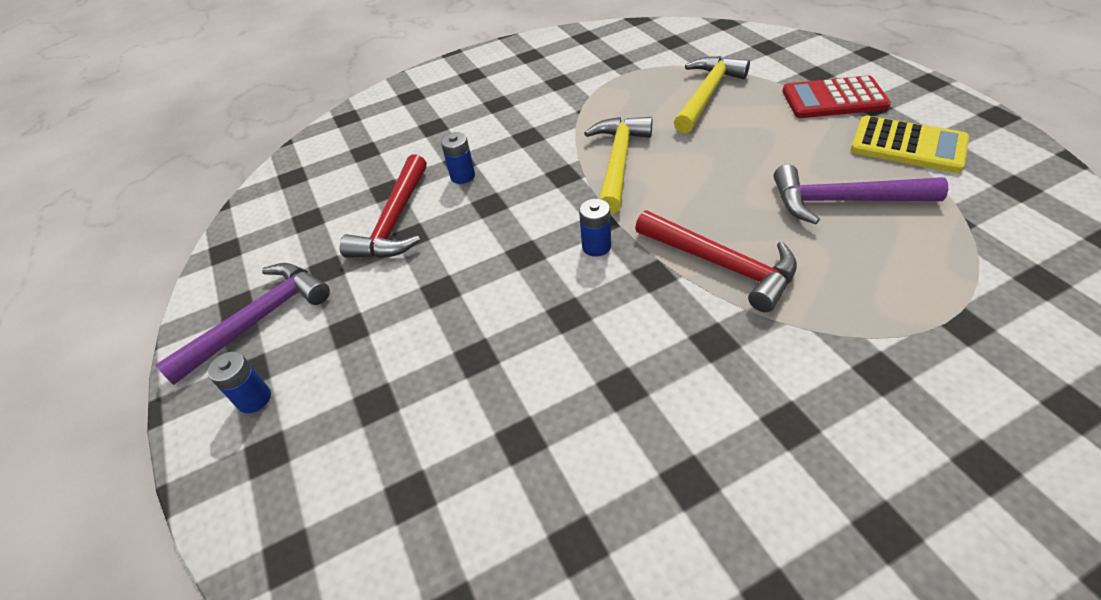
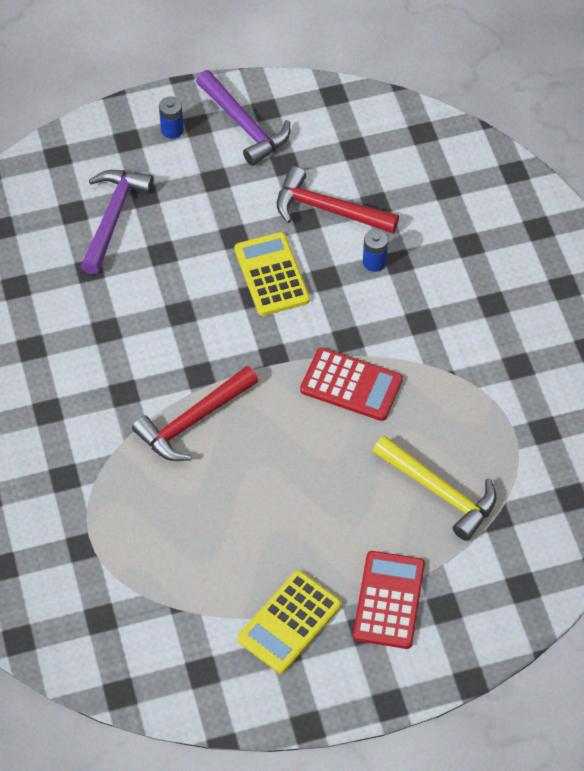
camera: 95 degrees right, 10 degrees up
(493, 245) = (272, 275): none -> yellow calculator
(596, 246) = (244, 344): blue battery -> none
(618, 162) = (351, 385): yellow hammer -> red calculator
(842, 201) = (233, 533): purple hammer -> purple hammer (113, 217)

